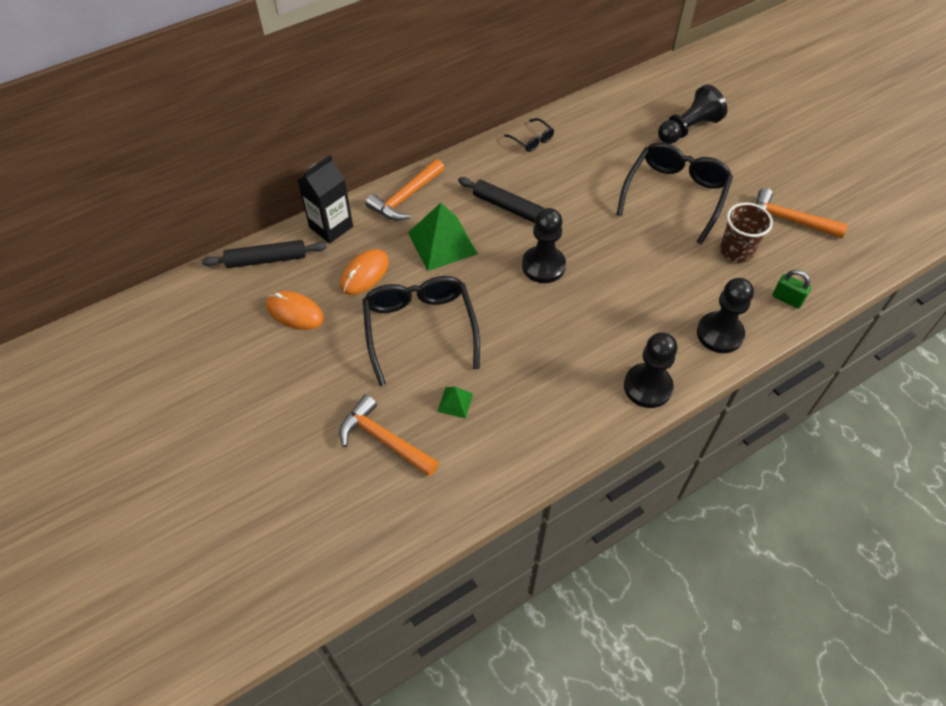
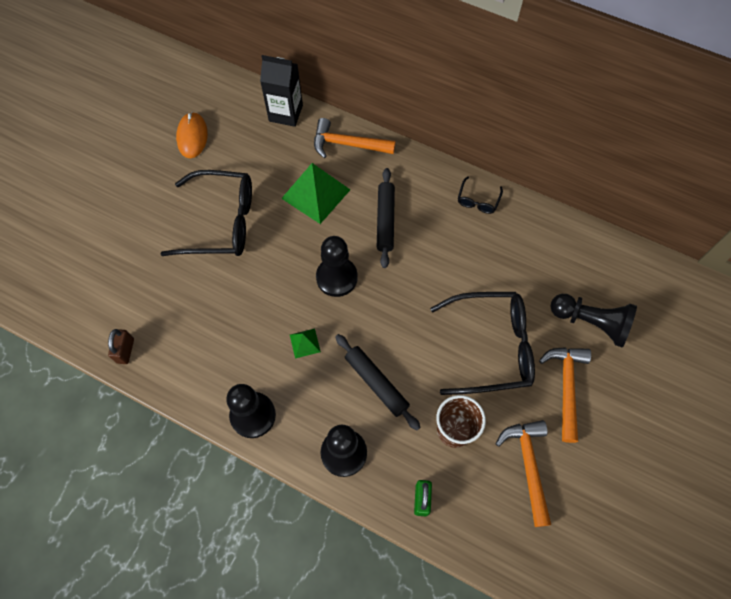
camera: 60 degrees right, 10 degrees up
(266, 259) = (230, 92): black rolling pin -> black rolling pin (376, 383)
(364, 274) = (253, 159): orange mouse -> none
(384, 440) = (110, 252): orange hammer -> orange hammer (566, 387)
(419, 328) = (221, 222): black glasses -> black glasses turned 45 degrees clockwise
(455, 402) = (166, 280): green pyramid -> green pyramid (305, 343)
(514, 469) = (125, 351): none -> brown padlock

